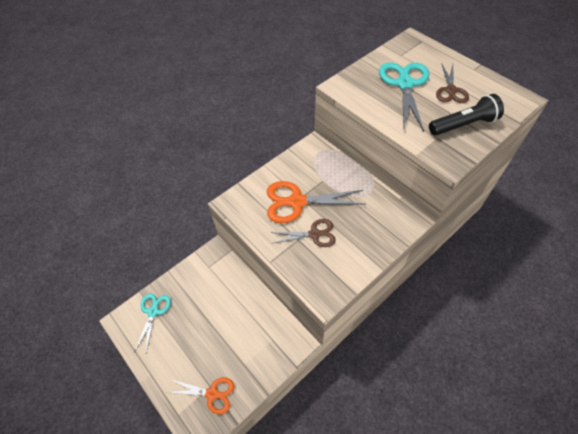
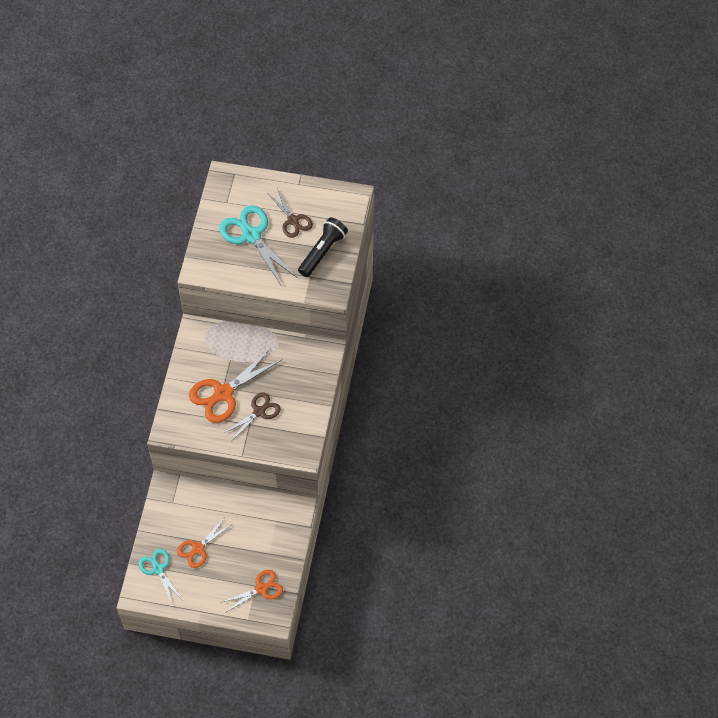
camera: 40 degrees left, 5 degrees up
(195, 317) = (198, 548): none -> orange scissors

